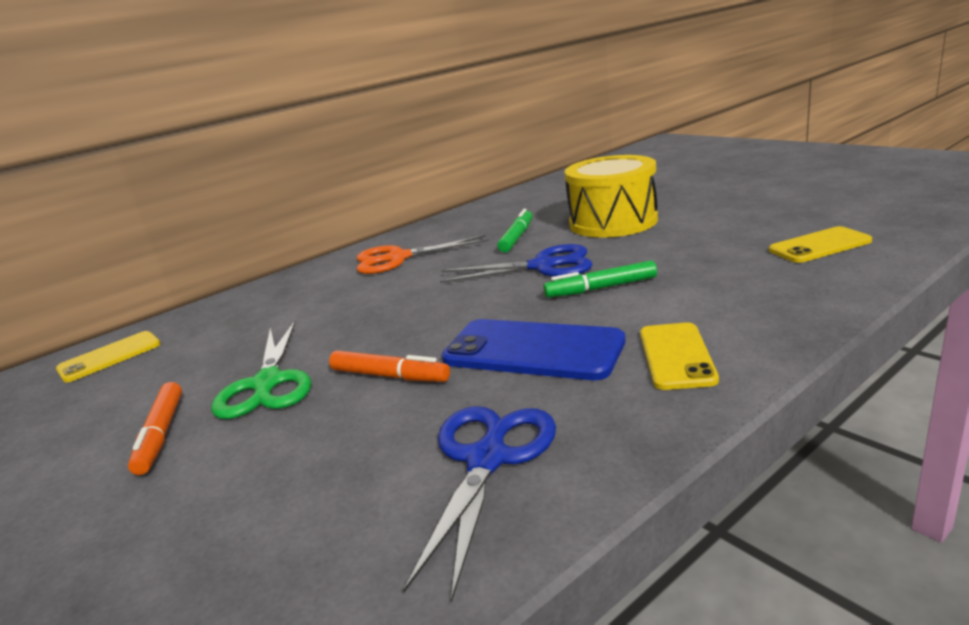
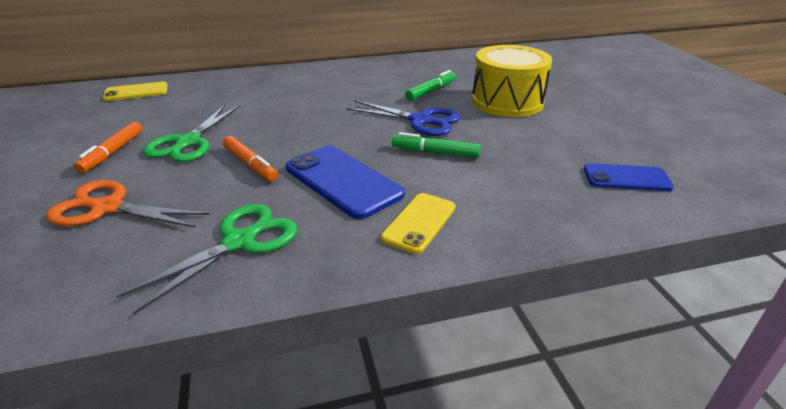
camera: 20 degrees right, 10 degrees up
(398, 258) = (344, 80): orange scissors -> orange scissors (108, 208)
(487, 459) = (239, 242): blue scissors -> green scissors
(819, 246) = (626, 178): yellow phone -> blue phone

